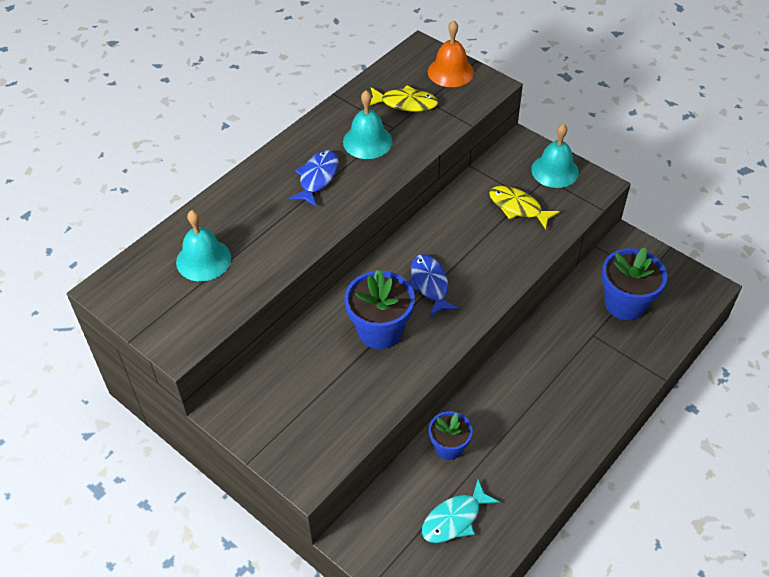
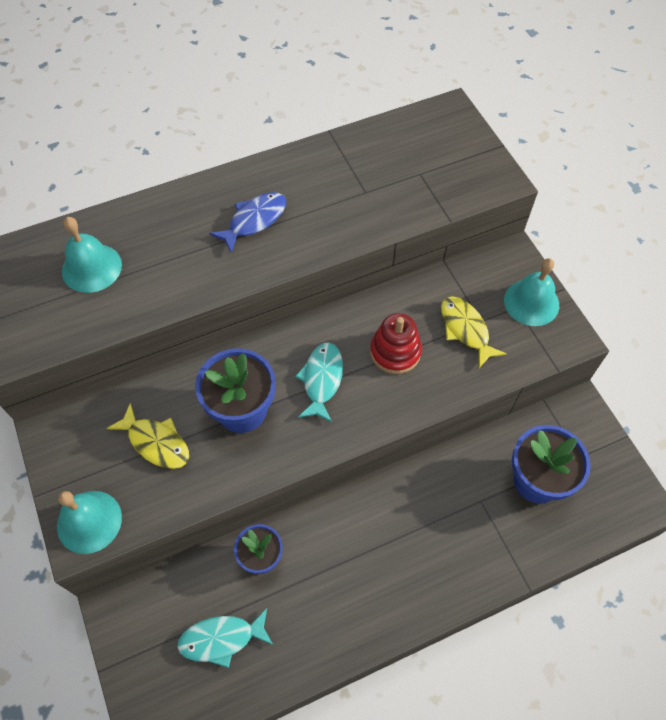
camera: 25 degrees right, 10 degrees up
(367, 141) = (330, 198): turquoise bell -> turquoise bell (89, 521)
(405, 103) = (395, 169): yellow fish -> yellow fish (156, 442)
(430, 284) = (322, 380): blue fish -> turquoise fish
(450, 72) = (466, 149): orange bell -> none
(474, 243) = (395, 352): none -> red stacking toy

